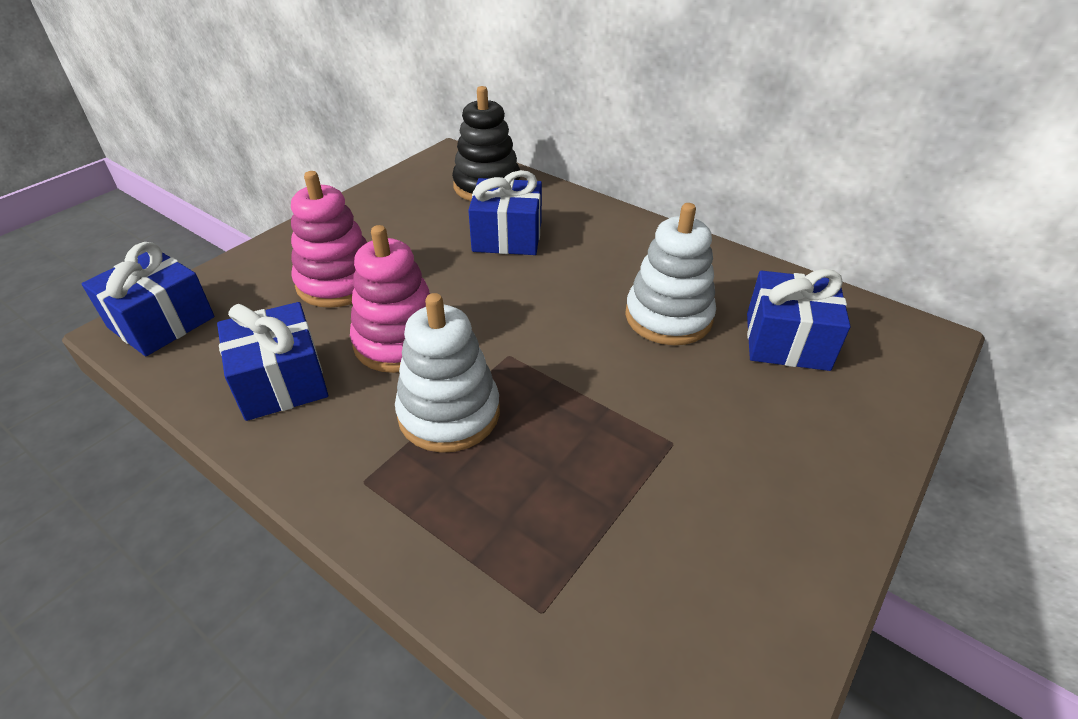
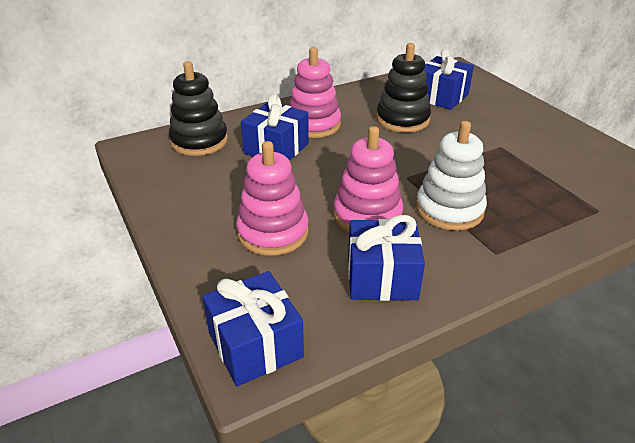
camera: 65 degrees left, 5 degrees down
(586, 246) = (313, 125): none -> pink stacking toy
(668, 317) = (402, 120): white stacking toy -> black stacking toy

